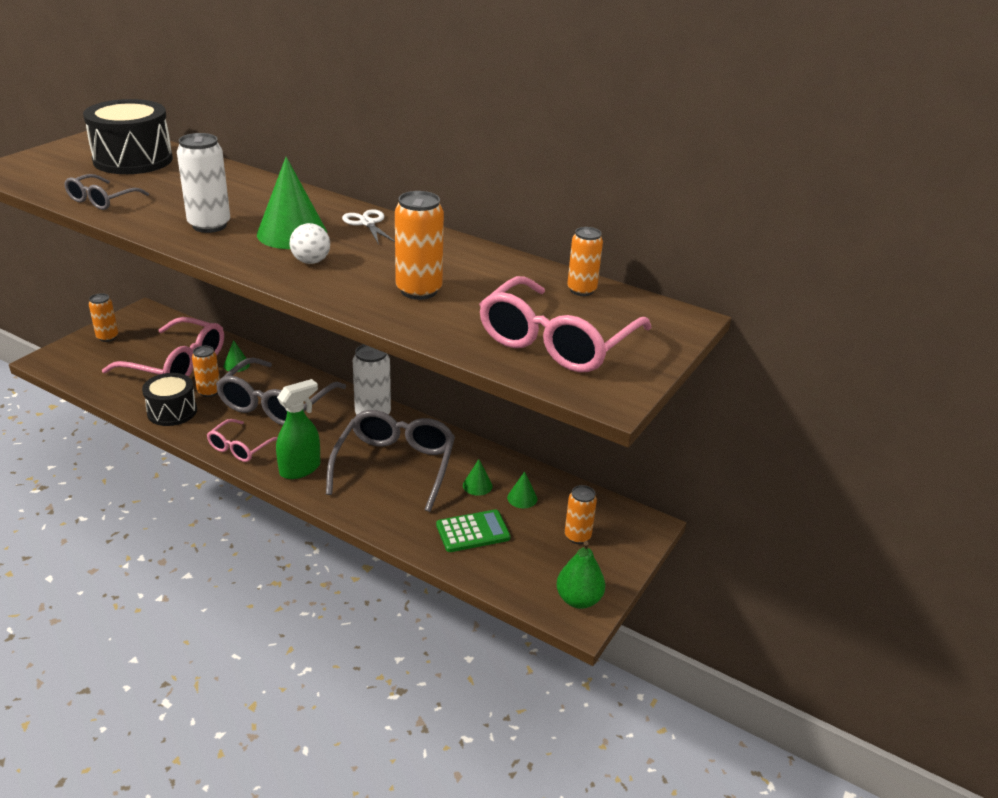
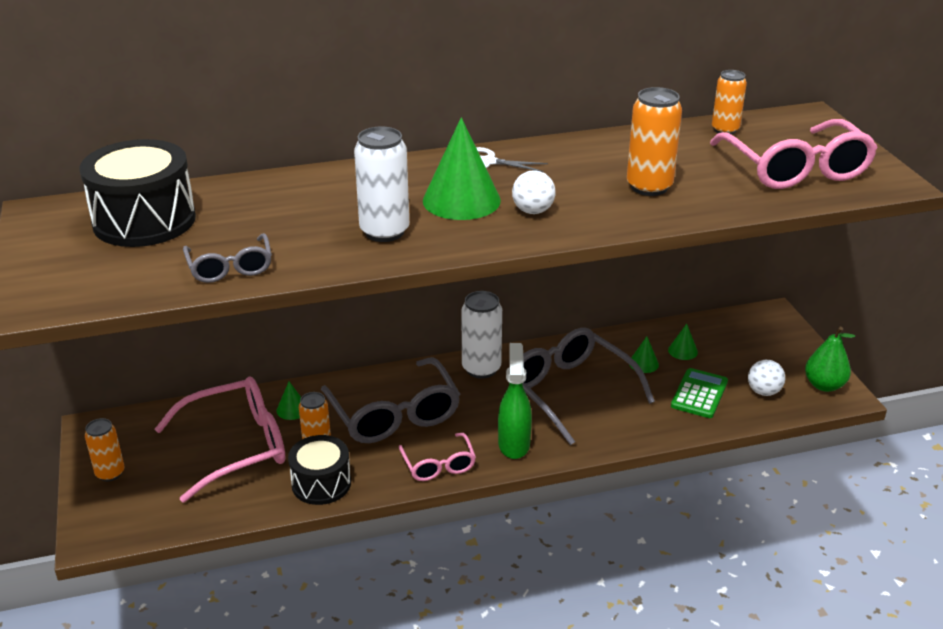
camera: 45 degrees left, 0 degrees up
(522, 566) = (763, 391): none -> white ball
(577, 536) = (754, 350): orange can -> none

